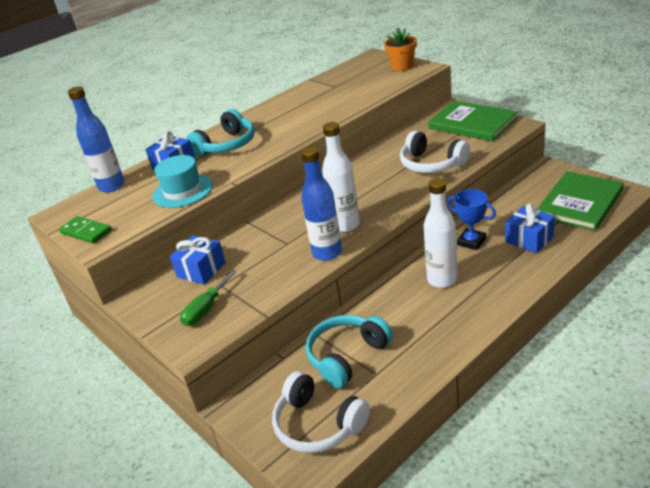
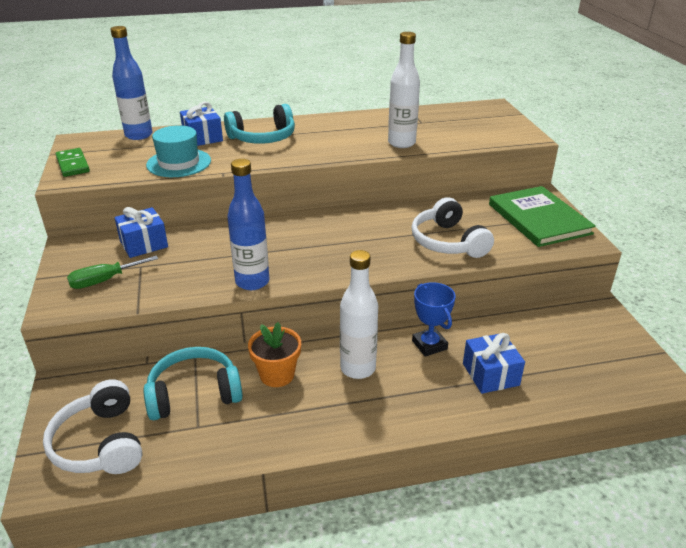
camera: 25 degrees right, 0 degrees up
(345, 225) = (299, 263): white bottle -> white bottle (401, 143)
(402, 66) = (508, 127): orange flower pot -> orange flower pot (277, 375)
(580, 203) = (591, 364): green book -> none

